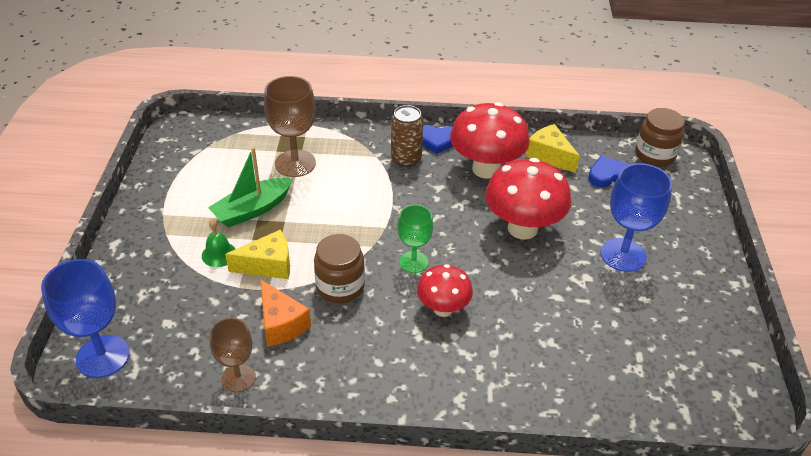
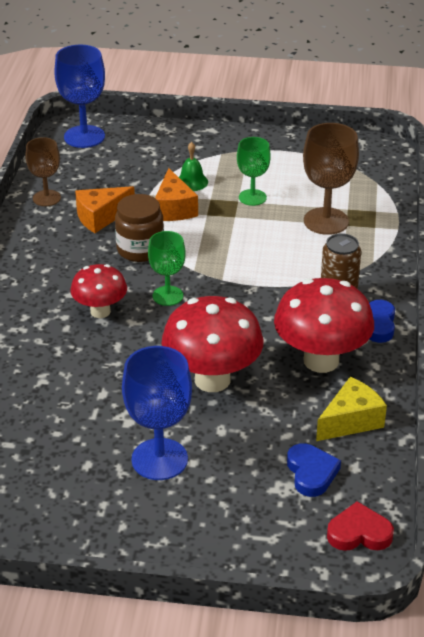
camera: 95 degrees right, 5 degrees down
(252, 210) = (252, 197): green boat -> green goblet
(268, 265) = (174, 208): yellow cheese -> orange cheese
(654, 155) = (359, 533): brown jar -> red heart

